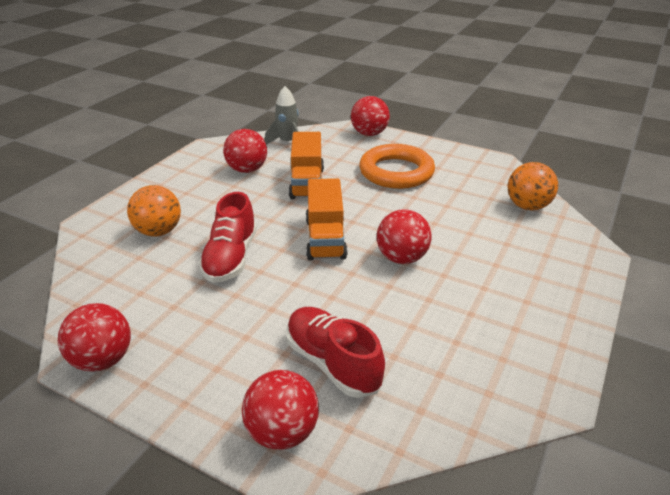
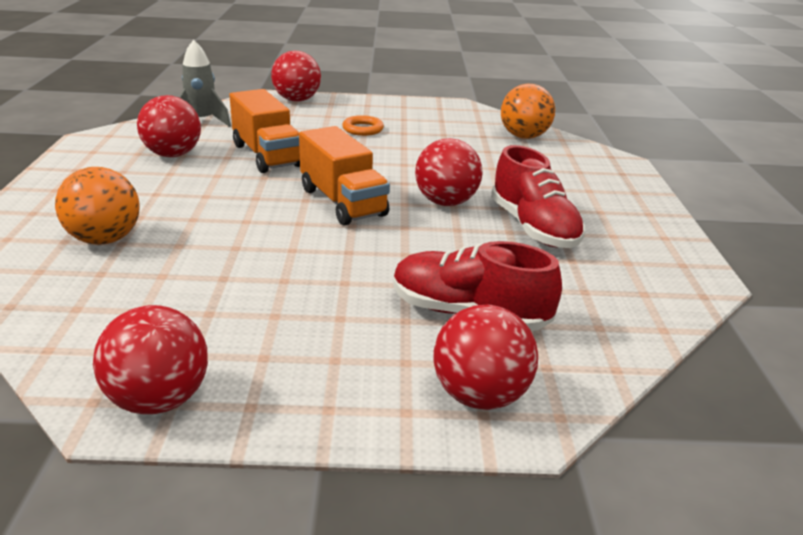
camera: 30 degrees left, 5 degrees down
(231, 258) = (240, 245): red shoe -> red shoe (533, 227)
(396, 172) = (363, 129): orange ring -> orange ring, size x0.45

